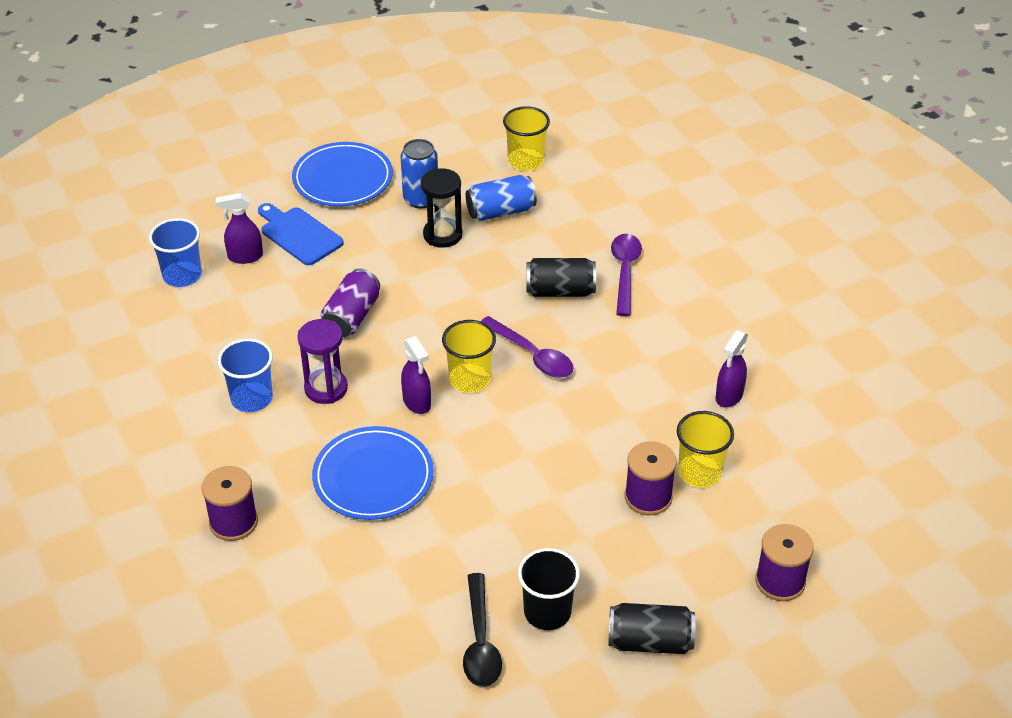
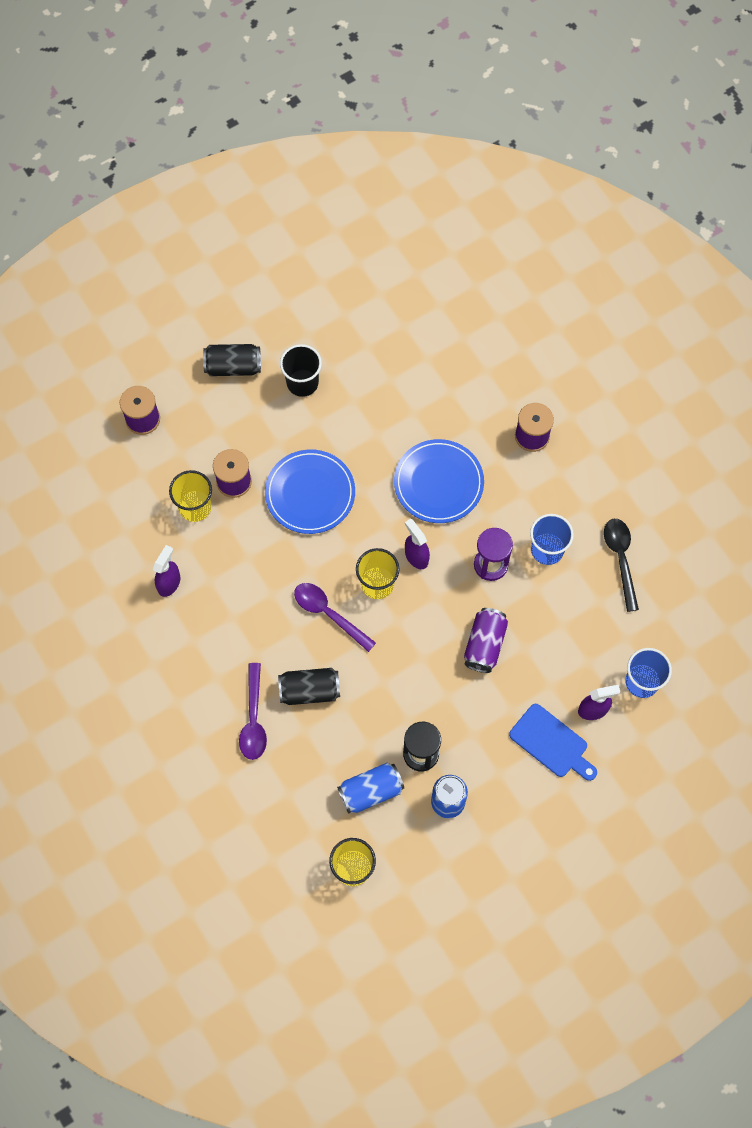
camera: 175 degrees right, 25 degrees up
(342, 178) = (527, 826): blue plate -> blue plate (310, 493)
(480, 641) = (345, 358): black spoon -> black spoon (620, 559)

